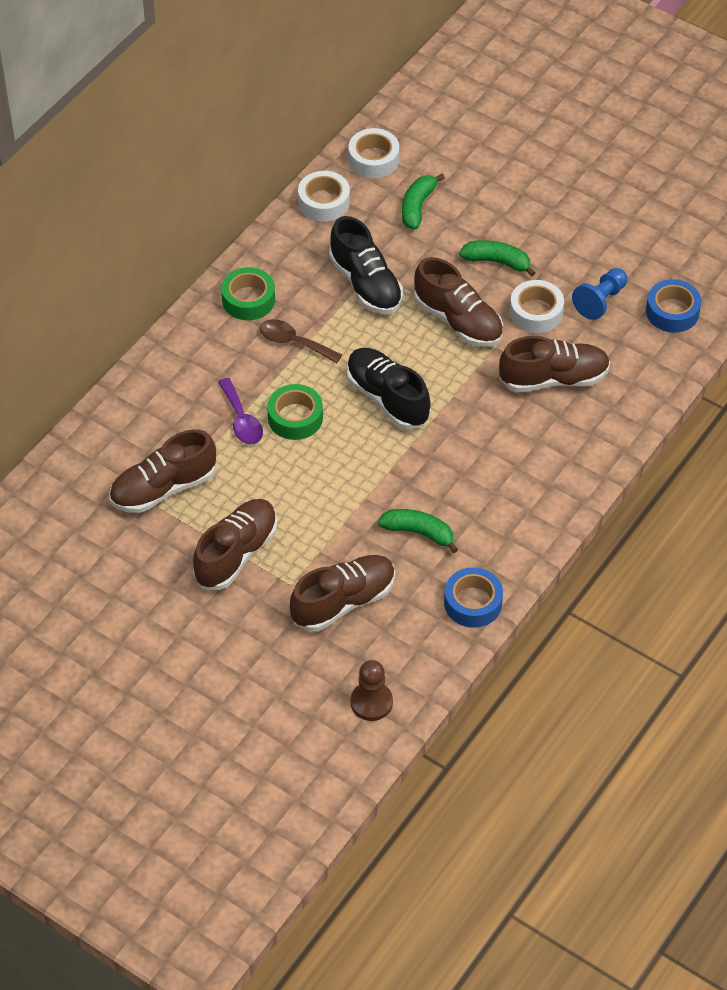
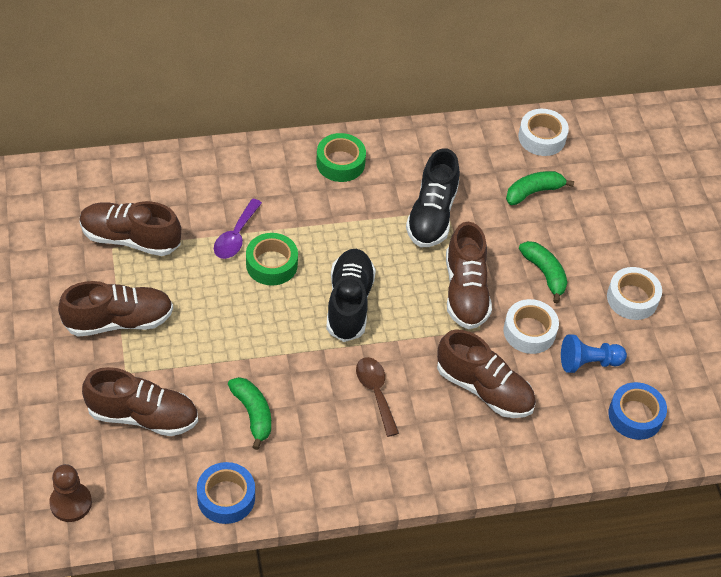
camera: 40 degrees right, 0 degrees up
(294, 342) = (334, 214): brown spoon -> brown spoon (375, 392)
(324, 202) = (471, 139): white tape -> white tape (632, 298)

